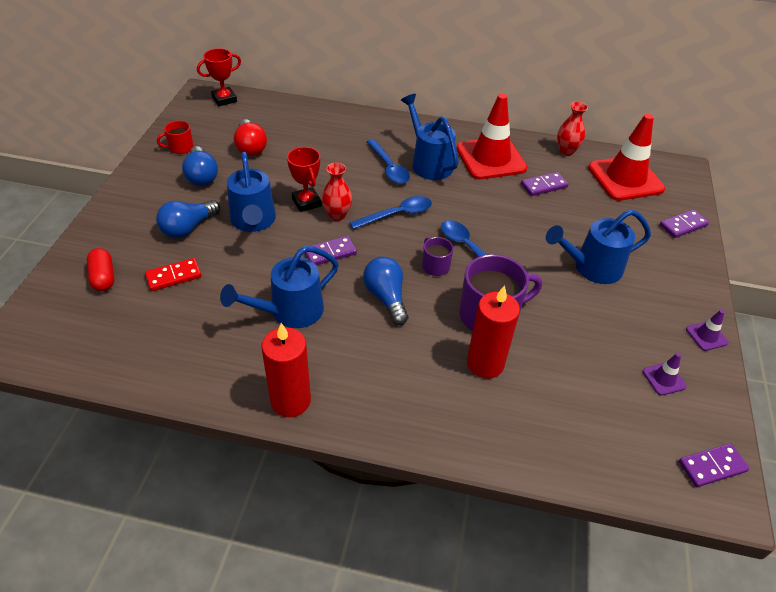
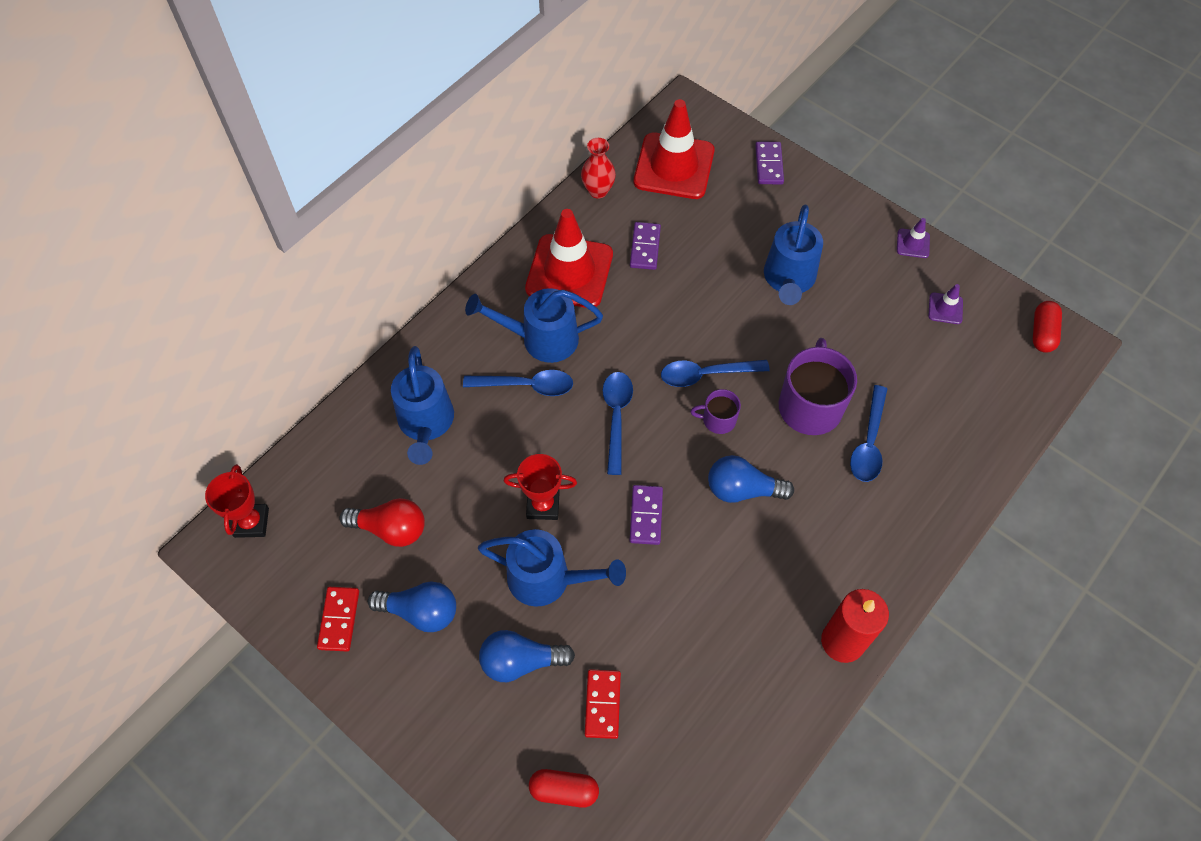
camera: 60 degrees left, 15 degrees up
(180, 148) = (339, 619): red mug -> red domino
(188, 228) = (520, 661): blue light bulb -> blue light bulb turned 105 degrees clockwise
(289, 312) = (720, 596): blue watering can -> blue watering can (426, 424)
(337, 215) = (584, 481): red vase -> none
(485, 364) = (869, 443): red candle -> blue spoon
(712, 466) = (1042, 333): purple domino -> red capsule

